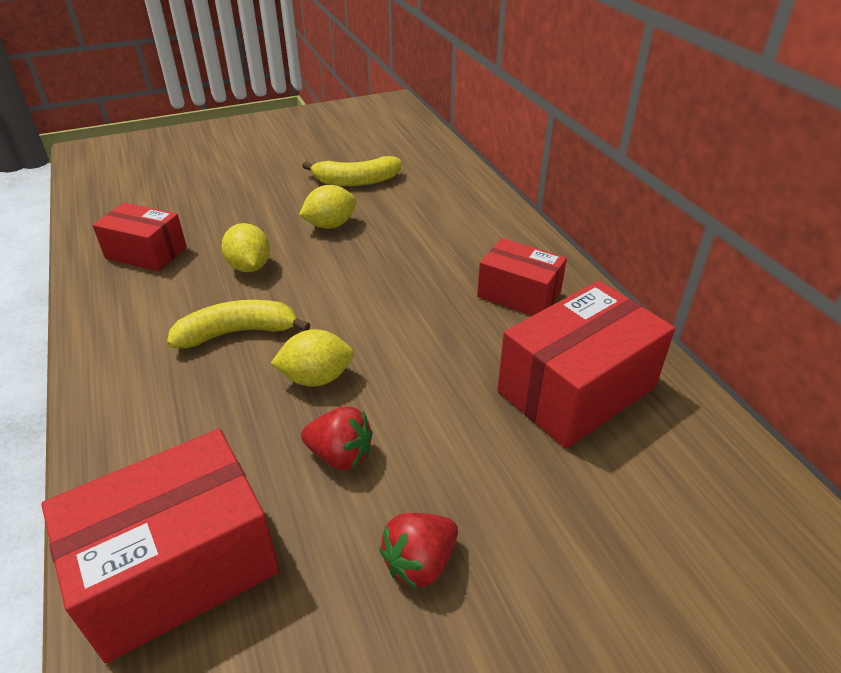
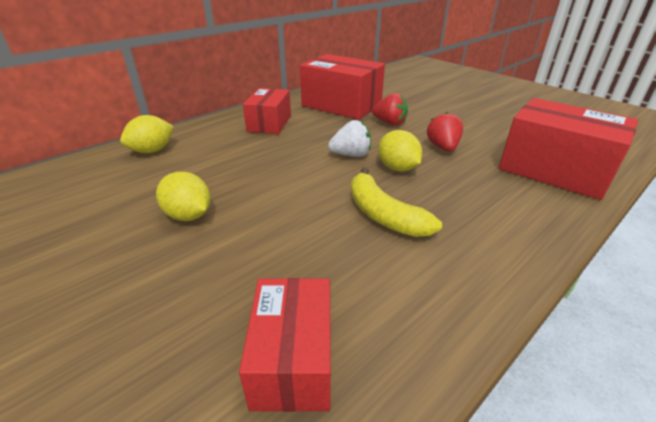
camera: 110 degrees left, 5 degrees down
(249, 267) = (286, 243): yellow lemon -> yellow lemon (152, 151)
(356, 181) = (78, 224): yellow banana -> none
(378, 346) = (351, 155): none -> white strawberry
(420, 563) = (470, 121): red strawberry -> red strawberry (389, 123)

